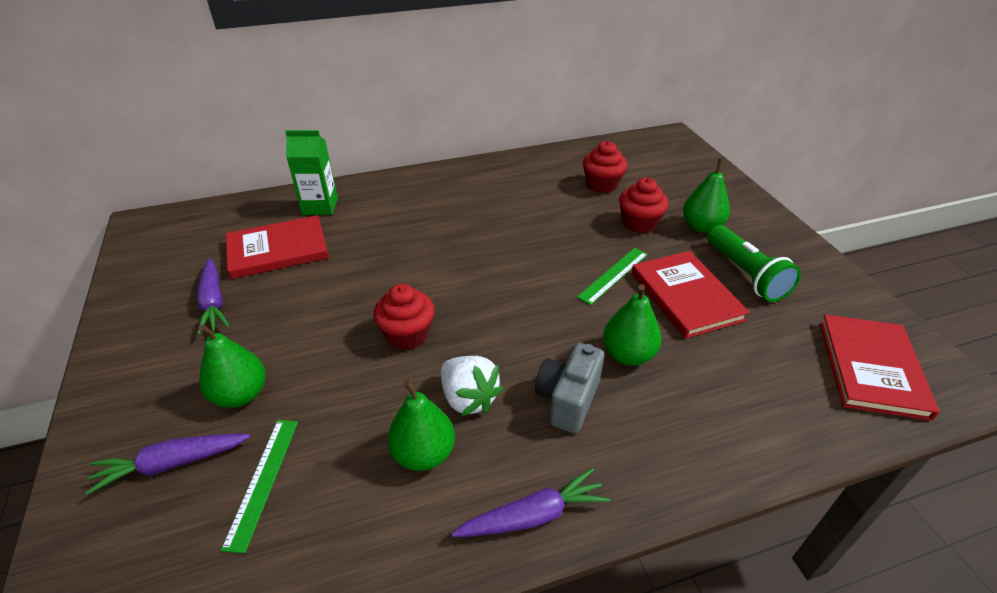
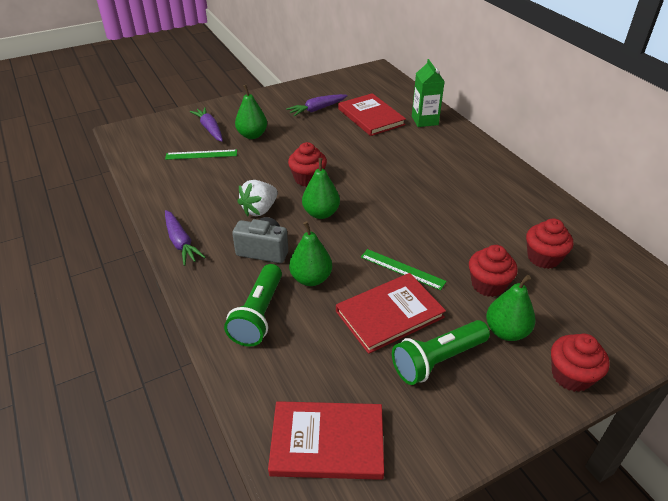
camera: 80 degrees right, 0 degrees up
(424, 453) = (219, 199): green pear -> green pear (321, 213)
(697, 415) = (258, 315): none -> green flashlight
(747, 206) = (571, 375): none -> red cupcake

